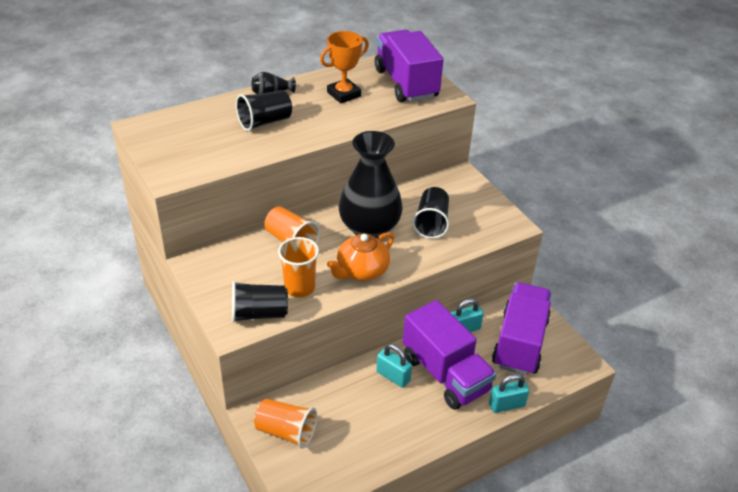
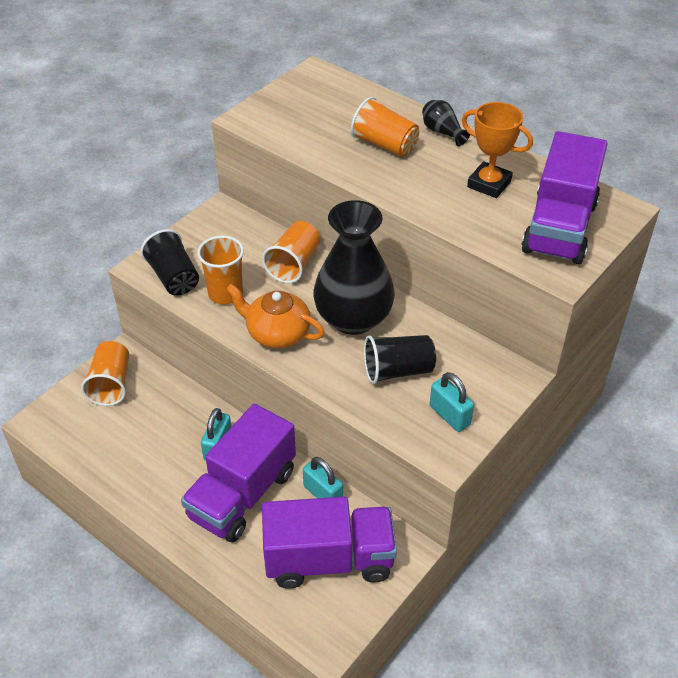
camera: 70 degrees right, 5 degrees up
(265, 122) = (385, 144): black cup -> orange cup
(405, 83) = (559, 227): purple truck -> purple truck turned 150 degrees clockwise
(506, 405) = (220, 568): turquoise padlock -> turquoise padlock (449, 415)

